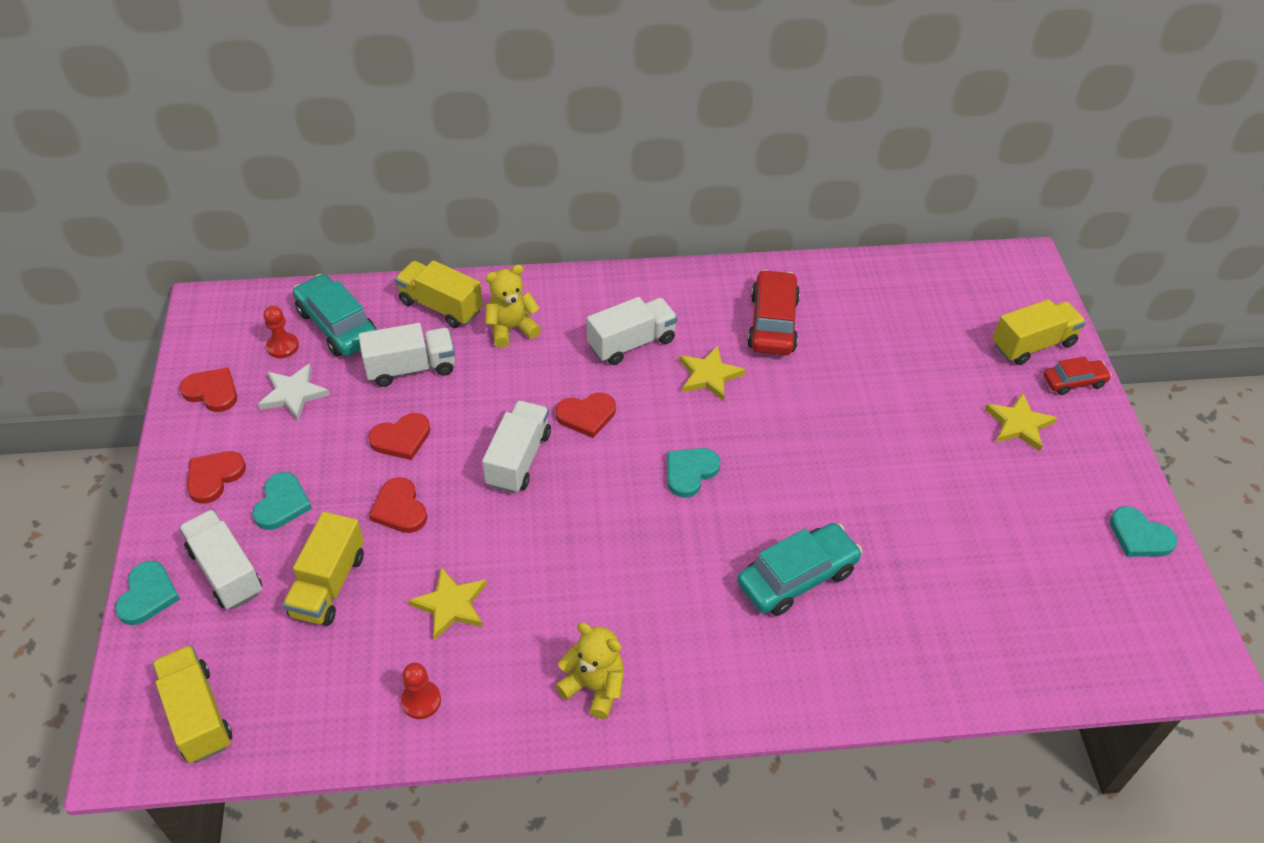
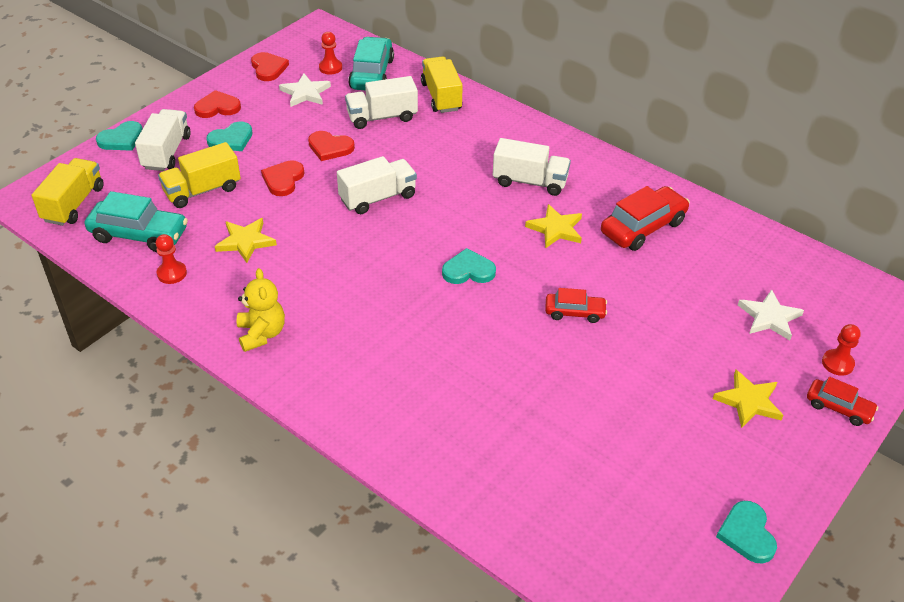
camera: 45 degrees right, 5 degrees down
(411, 368) = (382, 117): white truck -> white truck turned 135 degrees clockwise
(511, 329) = (466, 131): yellow teddy bear -> none
(586, 415) = (447, 201): red heart -> none
(797, 577) = (455, 370): turquoise car -> turquoise car (139, 234)
(818, 445) = (575, 312): none -> red car
(950, 339) = (769, 317): none -> white star
(1032, 344) = (837, 363): yellow truck -> red pawn

